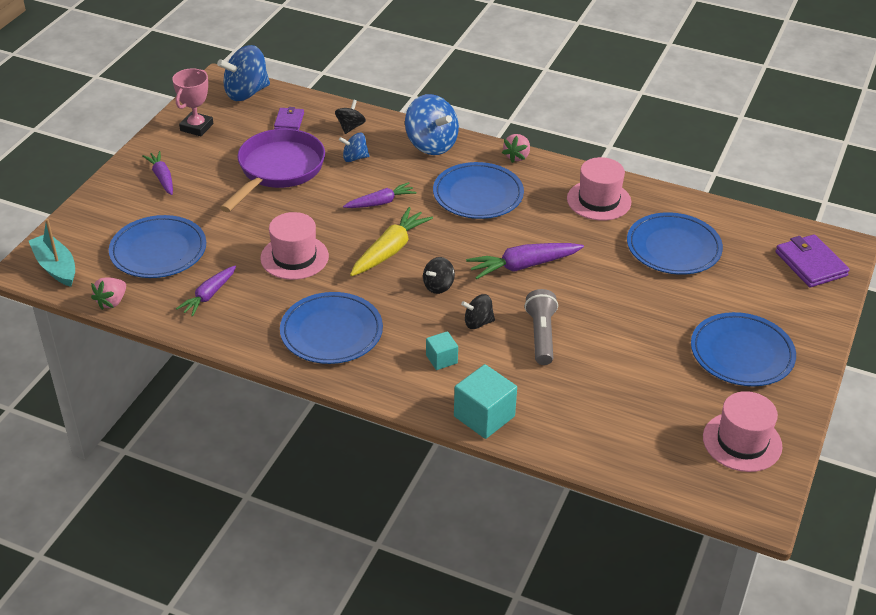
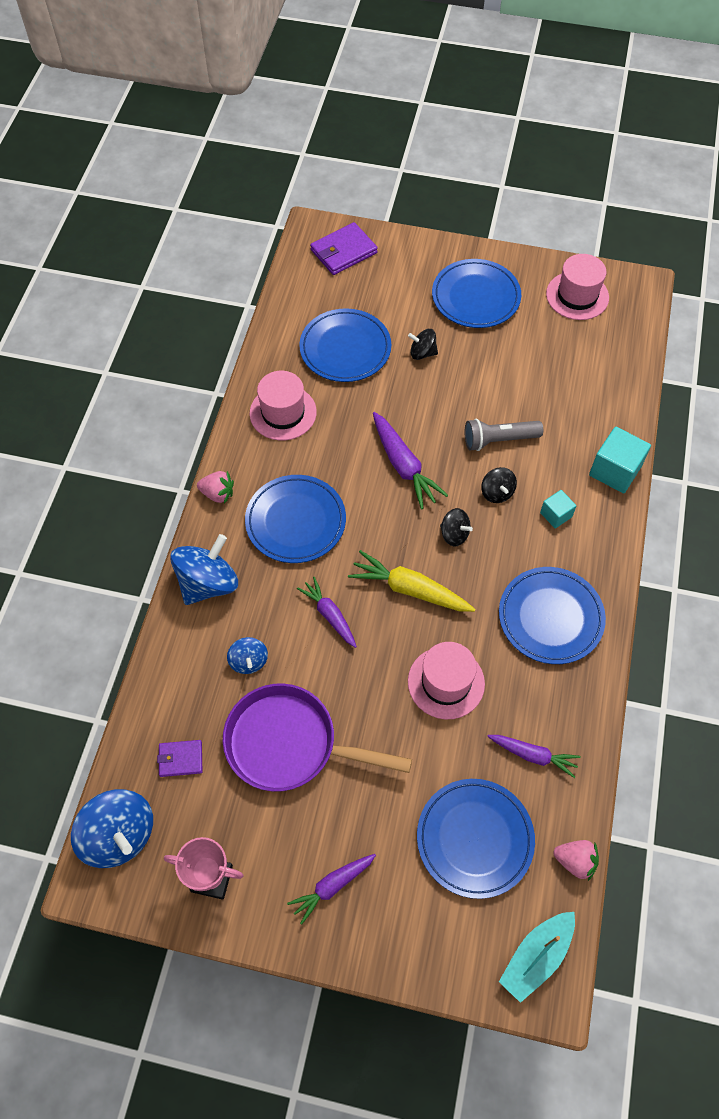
camera: 100 degrees left, 20 degrees up
(350, 127) = (184, 681): black spinning top -> black spinning top (422, 353)

